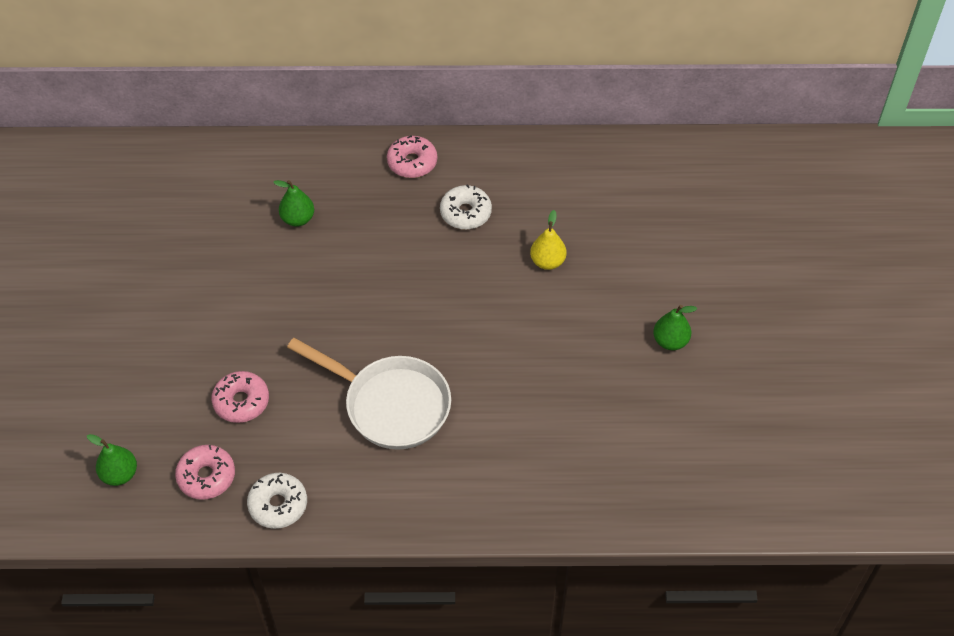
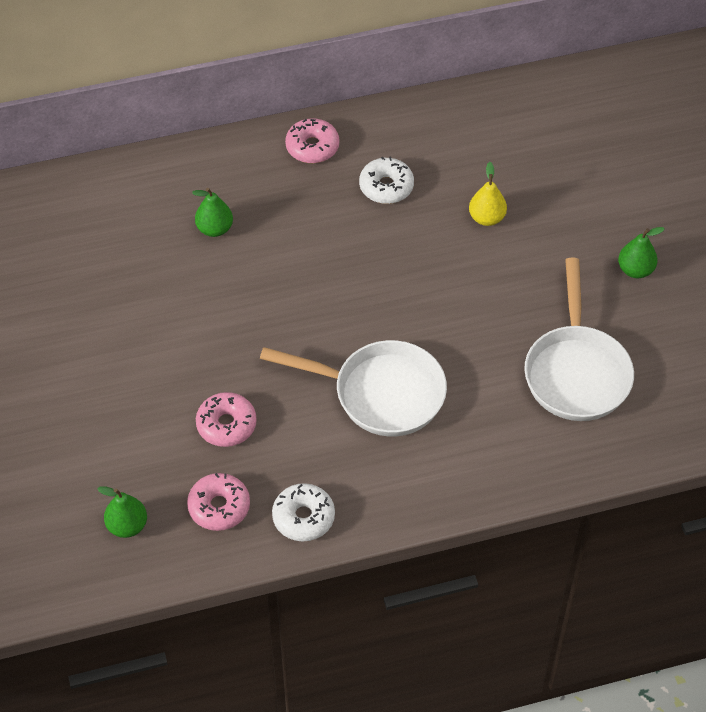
camera: 15 degrees left, 0 degrees up
(579, 426) = (576, 372): none -> white pan

